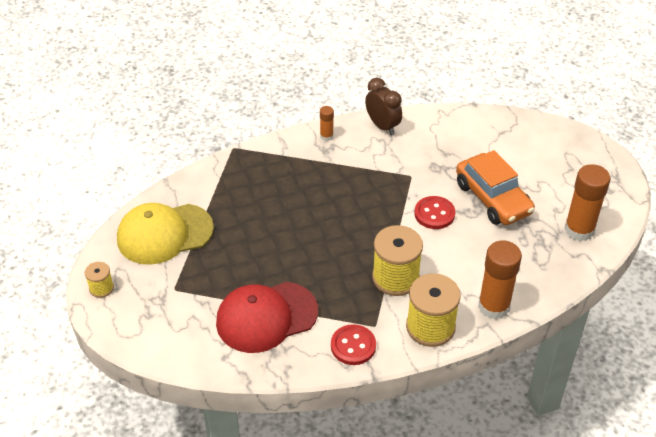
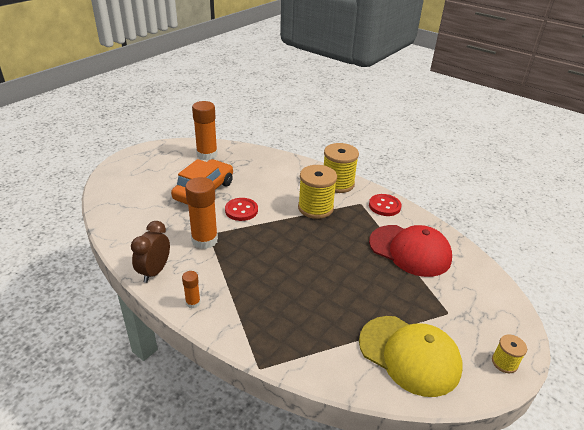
camera: 125 degrees left, 10 degrees down
(493, 306) = (298, 167): orange glue stick -> orange glue stick (204, 240)

